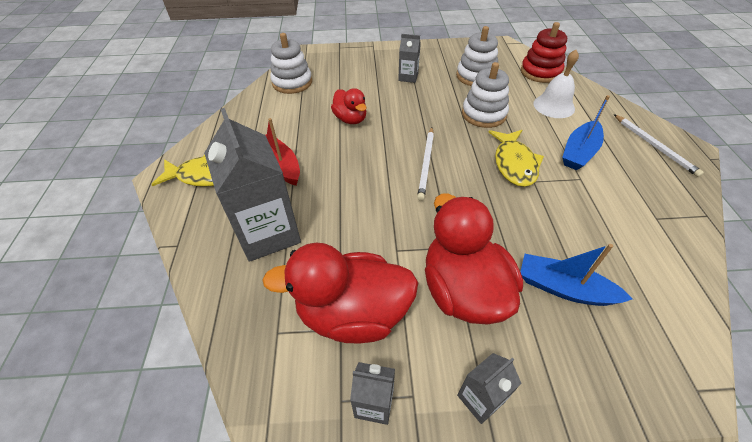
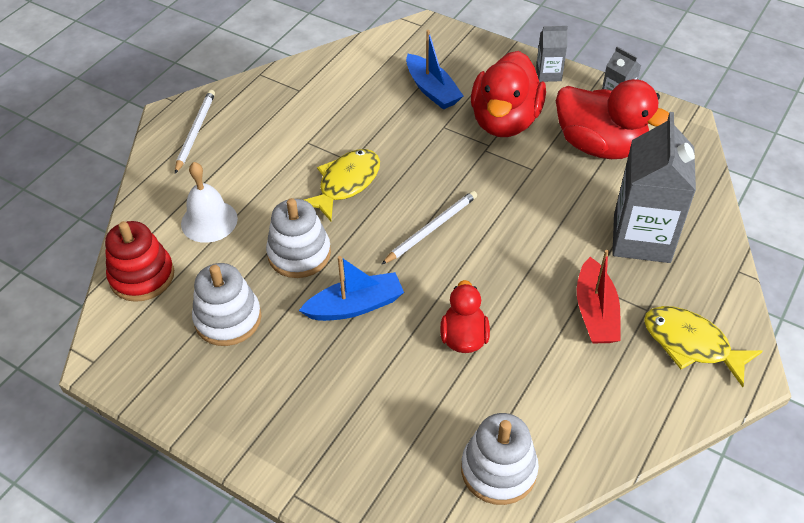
camera: 145 degrees left, 0 degrees up
(408, 77) = (318, 373): grey carton -> none
(579, 152) = (270, 162): blue boat -> blue boat (355, 306)

